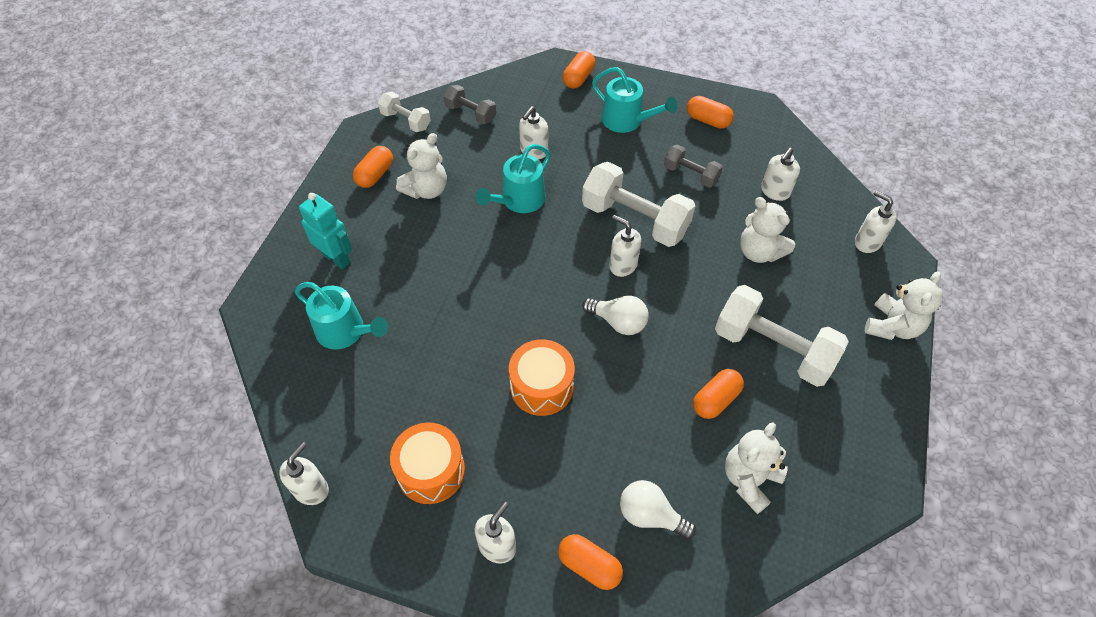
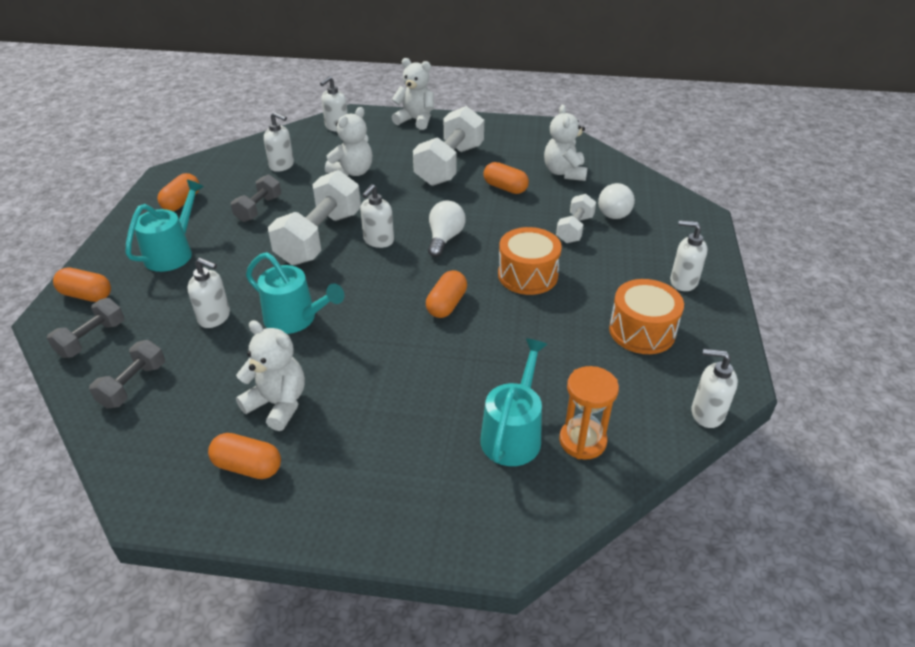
camera: 100 degrees left, 15 degrees down
(320, 379) = (582, 441): none -> orange hourglass
(336, 258) = (404, 472): turquoise robot -> none
(406, 121) = (135, 455): white dumbbell -> white dumbbell (574, 229)
(526, 87) = (92, 339): none -> grey dumbbell
(589, 566) = (669, 235): orange capsule -> orange capsule (446, 304)
(749, 479) = (564, 172): white teddy bear -> white teddy bear turned 60 degrees clockwise

